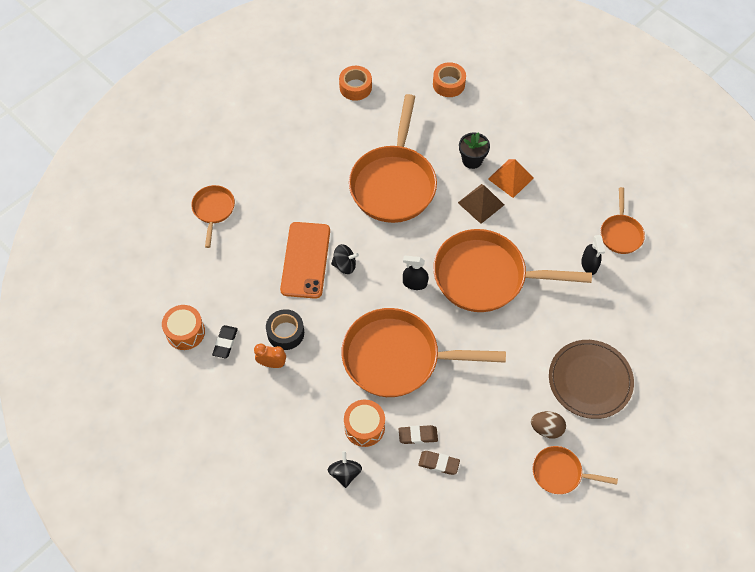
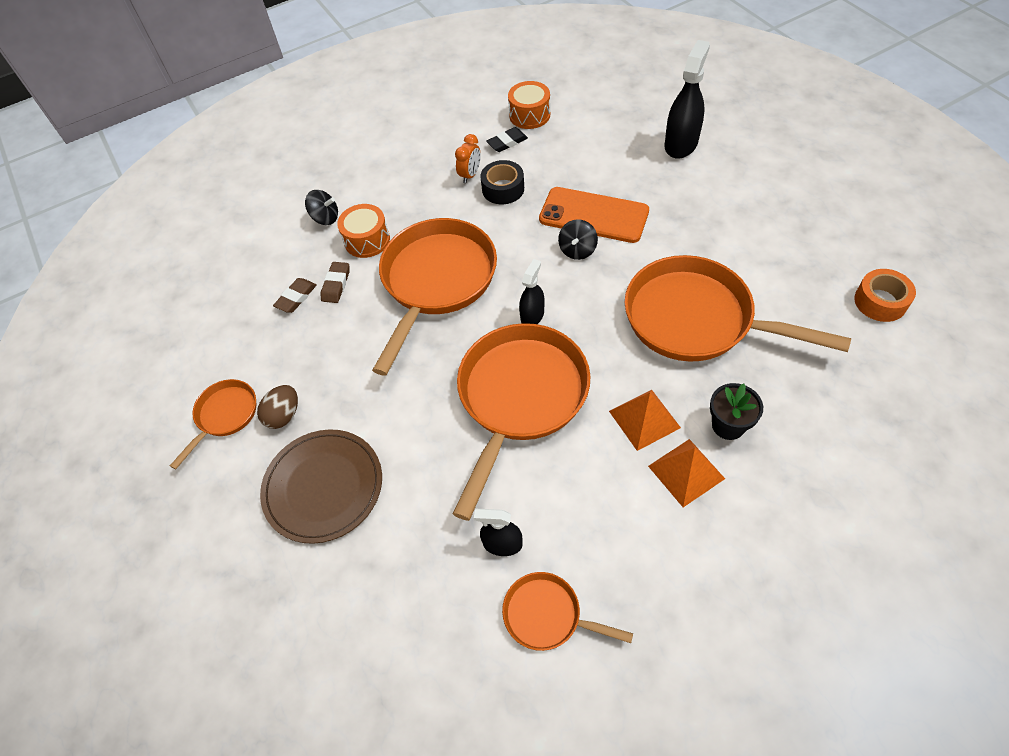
camera: 110 degrees right, 5 degrees down
(213, 210) = (681, 144): orange pan -> black spray bottle
(225, 343) = (507, 142): black eraser -> black eraser turned 60 degrees counterclockwise
(448, 84) = (891, 425): orange tape -> none
(481, 203) = (644, 419): brown pyramid -> orange pyramid

